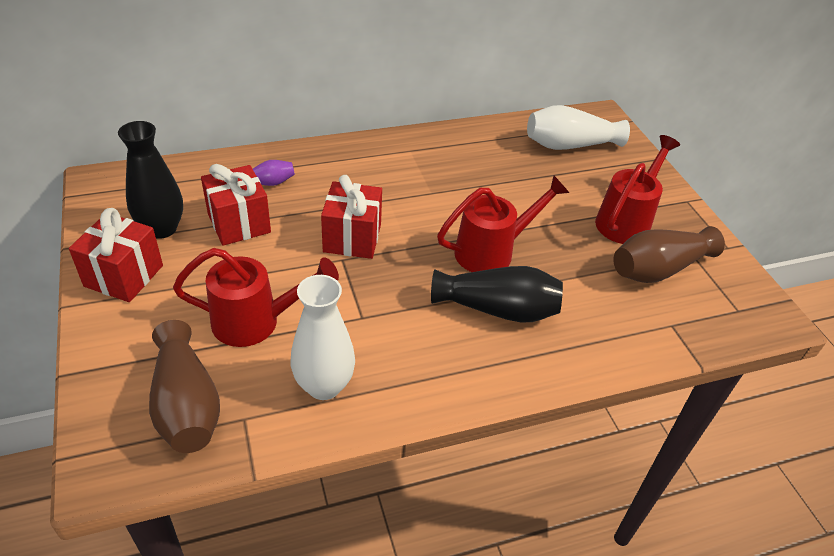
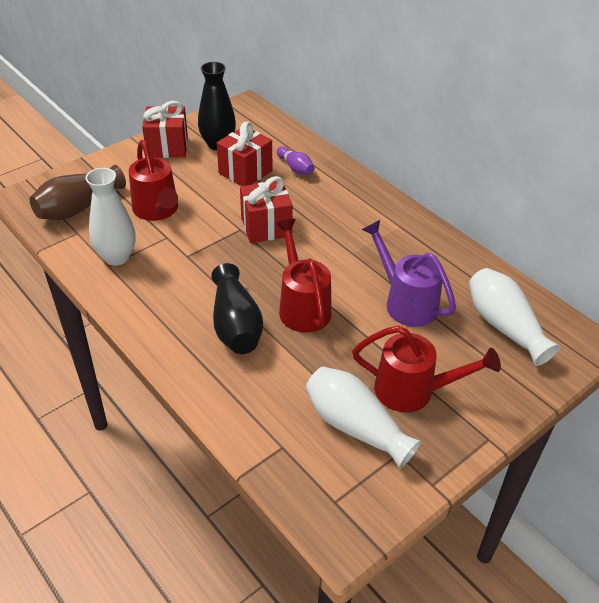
camera: 70 degrees right, 0 degrees up
(492, 252) = (302, 306): red watering can -> red watering can turned 150 degrees counterclockwise
(517, 185) = (406, 302): none -> purple watering can
(658, 269) = (355, 426): brown vase -> white vase

